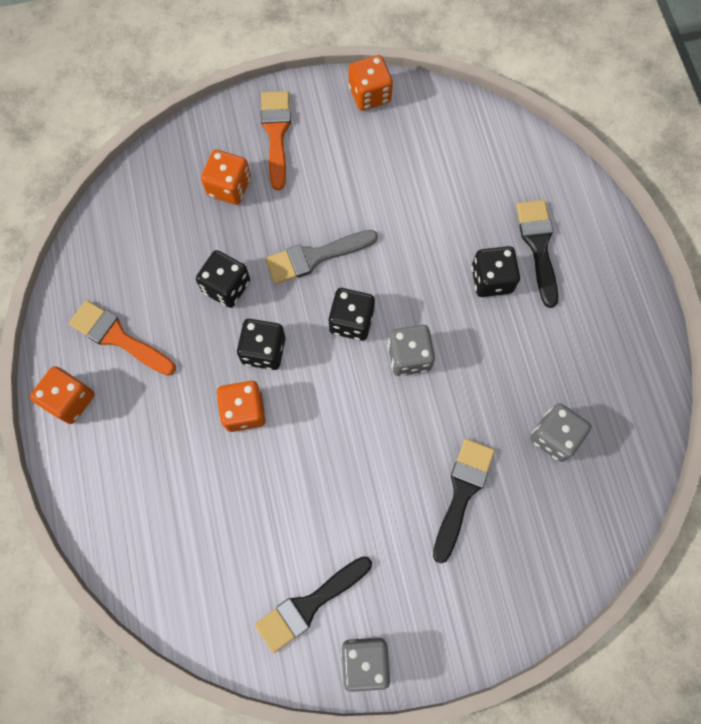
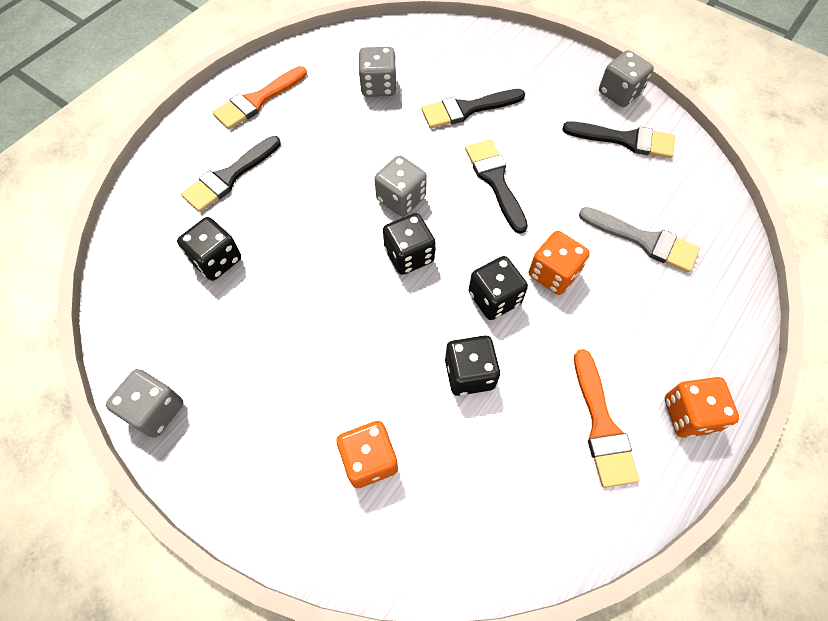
camera: 130 degrees left, 10 degrees down
(276, 133) = (270, 465): orange brush -> orange brush (257, 100)
(315, 257) = (376, 324): grey brush -> grey brush (644, 241)
(364, 446) = (495, 181): none -> black brush
(369, 94) = (155, 410): orange dice -> grey dice
(491, 279) = (286, 188): black dice -> black dice (216, 260)

